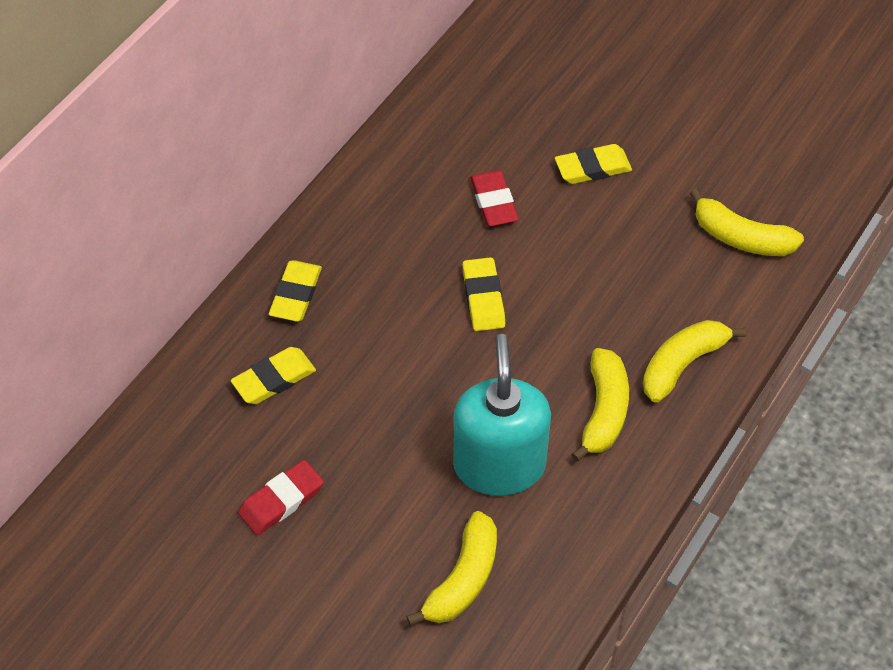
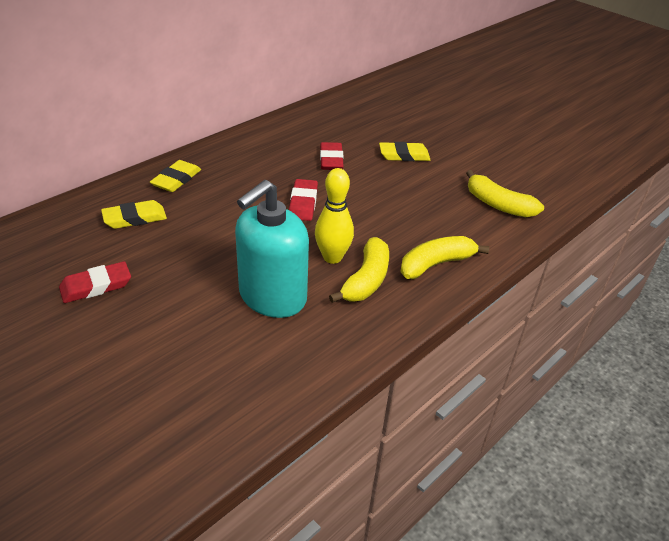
camera: 10 degrees right, 15 degrees down
(463, 579) = (208, 365): yellow banana -> none
(483, 298) = (303, 203): yellow eraser -> red eraser
(499, 465) = (272, 296): turquoise soap dispenser -> turquoise soap dispenser turned 150 degrees counterclockwise
(551, 384) = (332, 257): none -> yellow bowling pin

